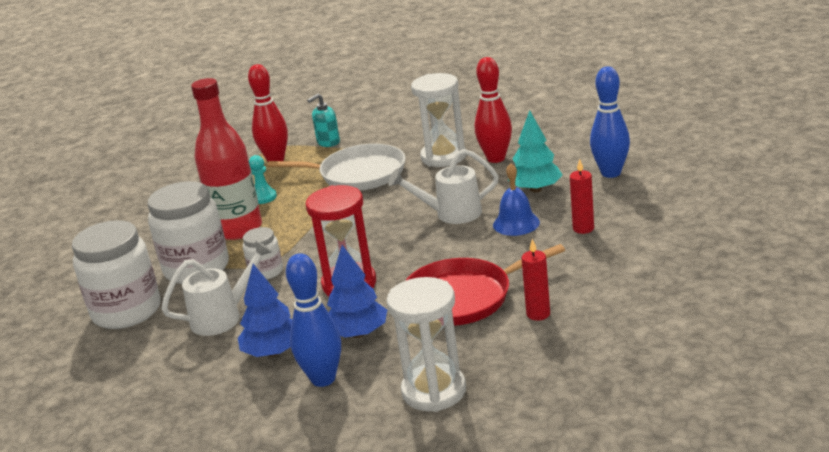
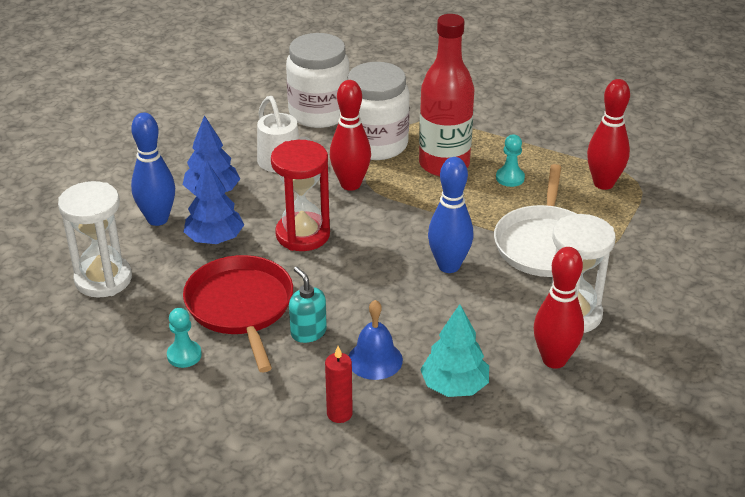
camera: 90 degrees right, 10 degrees up
(266, 272) = (350, 184): white jar -> red bowling pin
(328, 142) = (642, 222): turquoise soap dispenser -> turquoise soap dispenser (308, 332)
(451, 214) = (418, 311): white watering can -> none
(538, 314) = (184, 355): red candle -> turquoise pawn
(611, 173) = (476, 463): blue bowling pin -> blue bowling pin (449, 266)

